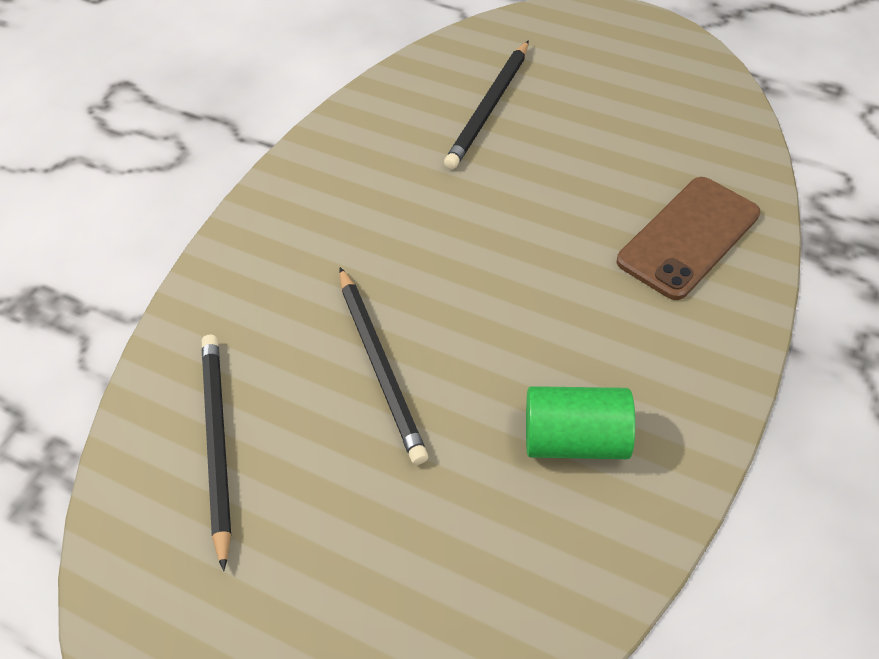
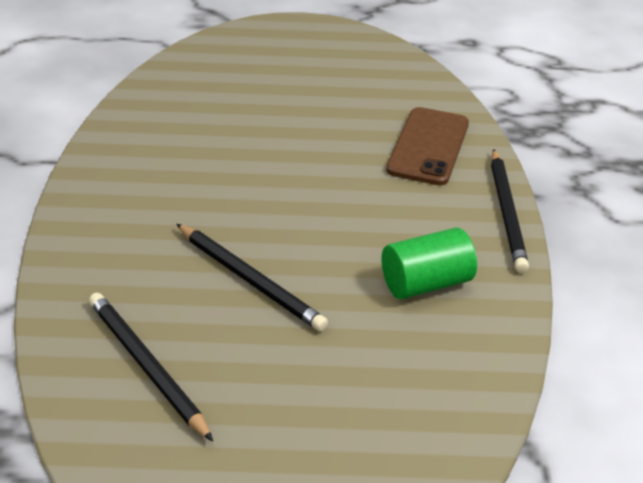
camera: 30 degrees left, 15 degrees down
(489, 108) = (228, 99): black pencil -> black pencil (507, 212)

